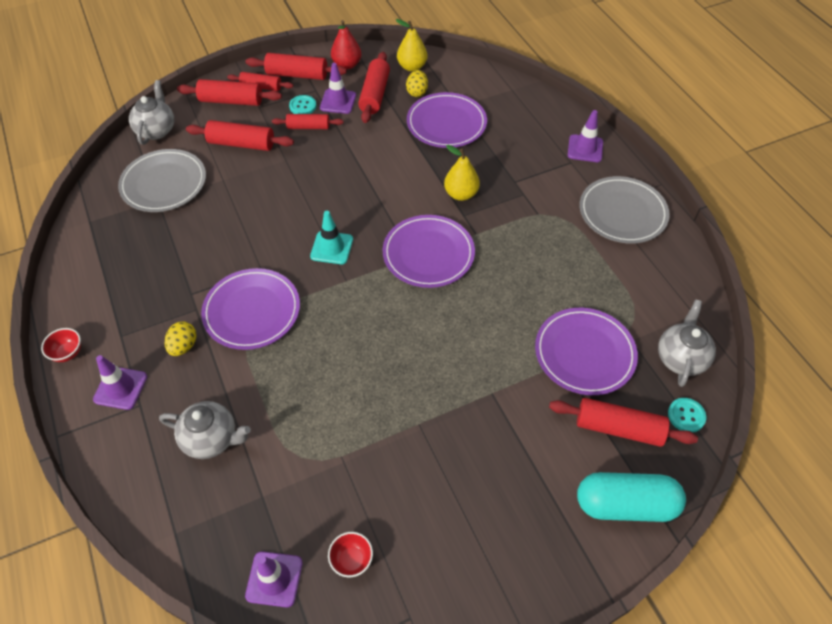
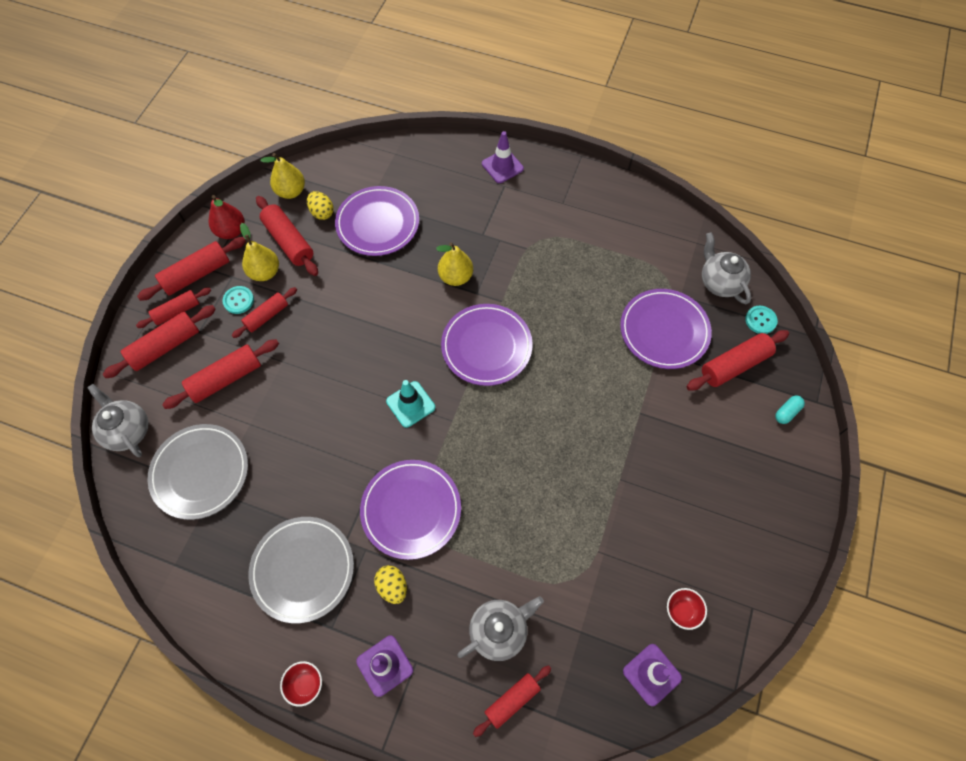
camera: 45 degrees left, 10 degrees up
(164, 491) = (512, 700): none -> red rolling pin
(338, 101) = (265, 272): purple traffic cone -> yellow pear
(622, 213) = (580, 201): grey plate -> grey plate (303, 569)
(625, 504) = (786, 412): turquoise capsule -> turquoise capsule, size x0.42

